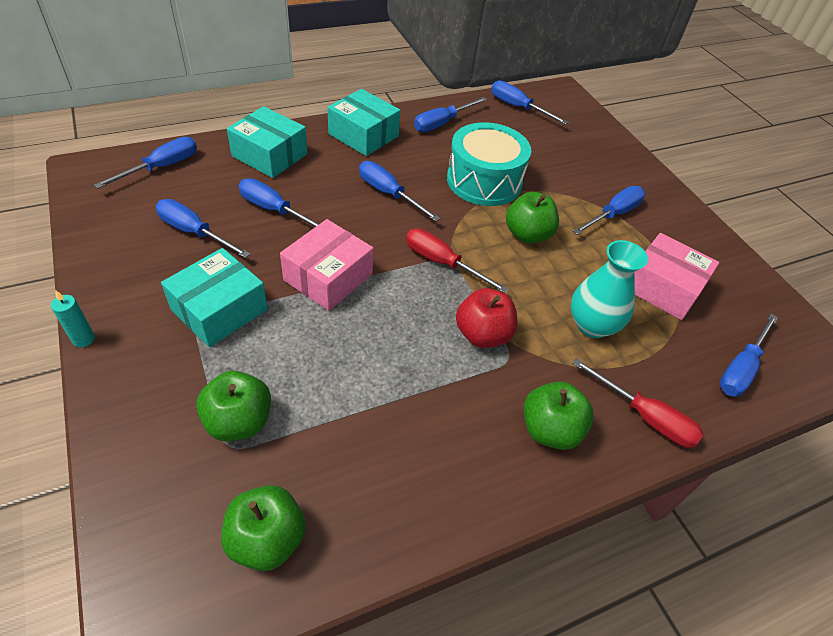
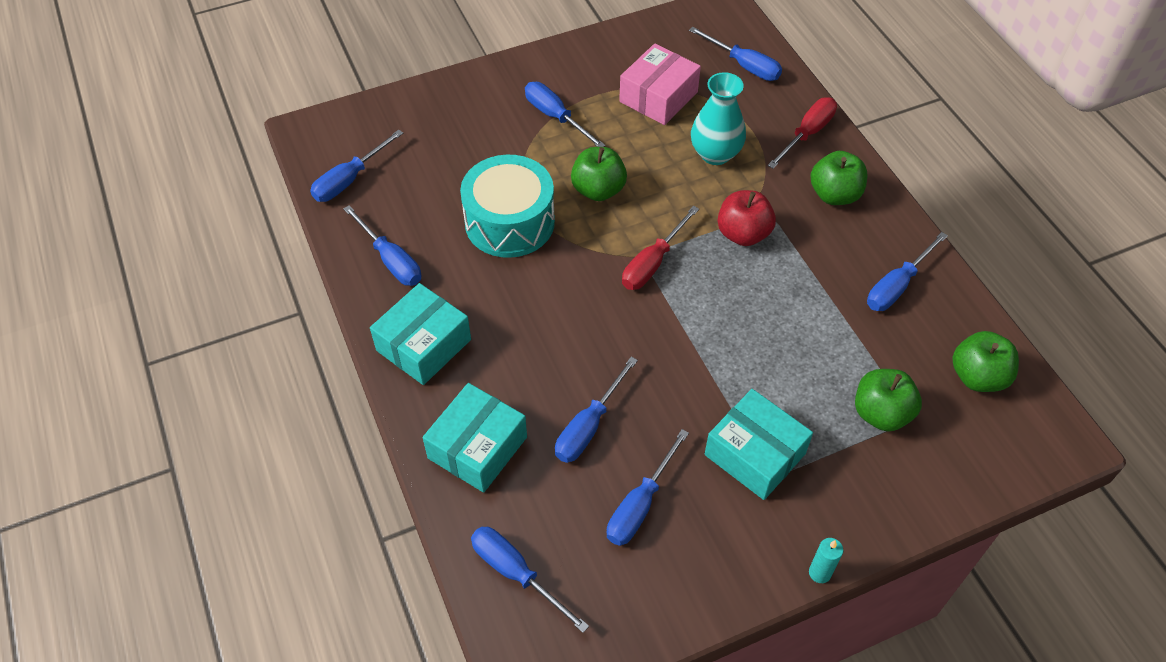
camera: 85 degrees left, 5 degrees up
(328, 277) = (691, 361): pink box -> none
(389, 193) = (544, 313): blue screwdriver -> blue screwdriver (897, 286)

